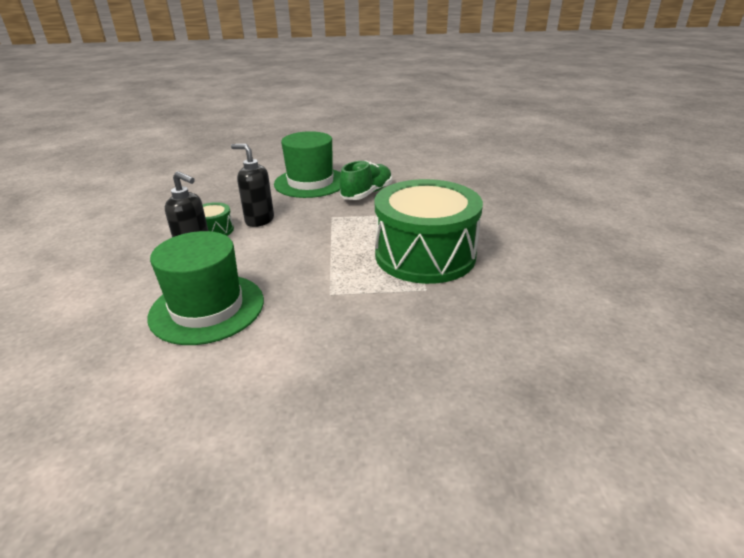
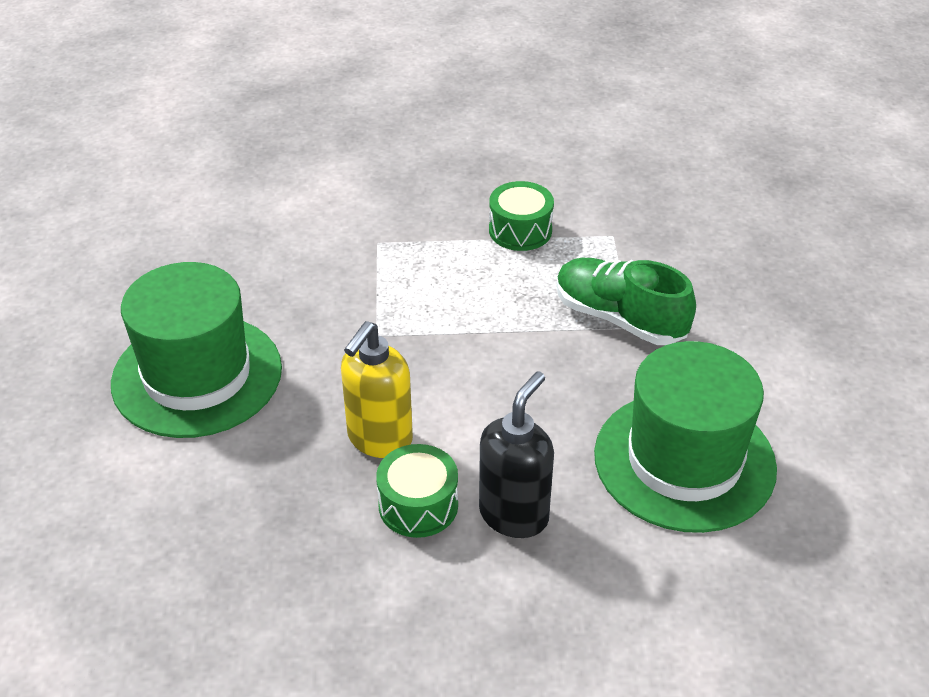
camera: 90 degrees left, 10 degrees up
(259, 220) = (379, 439): black soap dispenser -> yellow soap dispenser
(367, 193) = (278, 289): green shoe -> green shoe (619, 318)
(425, 255) = (520, 230): green drum -> green drum, size x0.41

